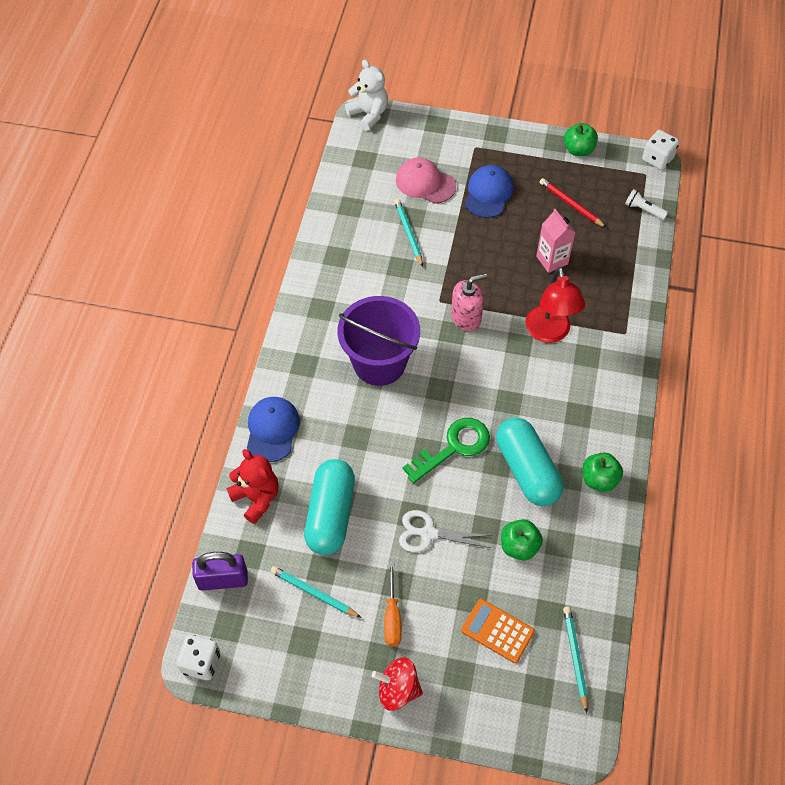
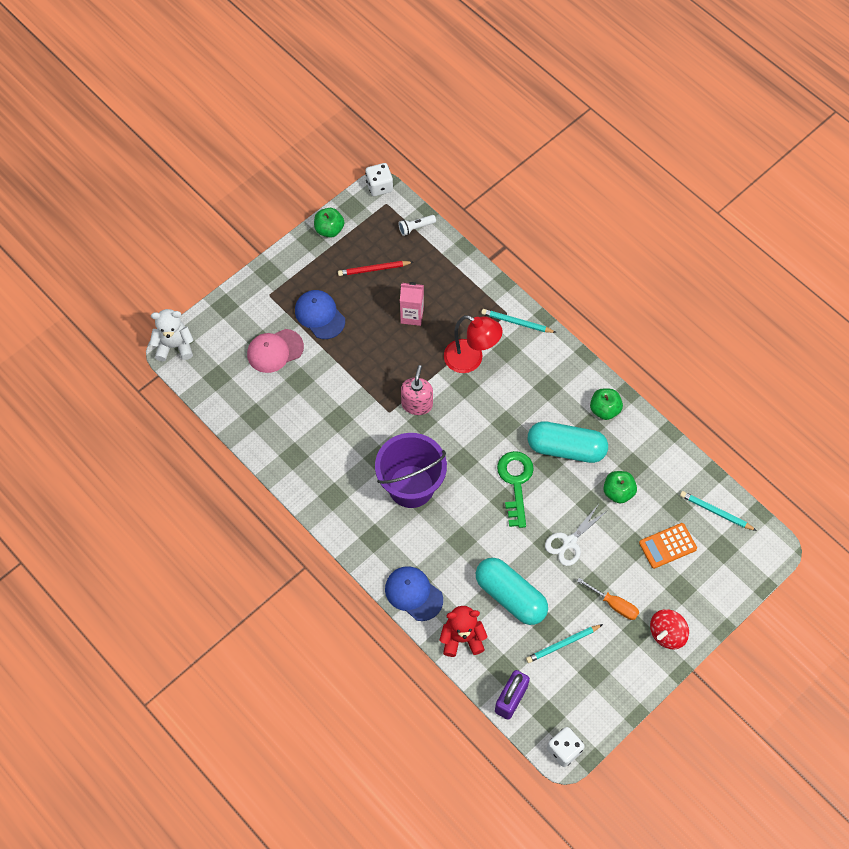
camera: 55 degrees left, 5 degrees up
(408, 233) = (312, 393): turquoise pencil -> turquoise pencil (516, 322)

